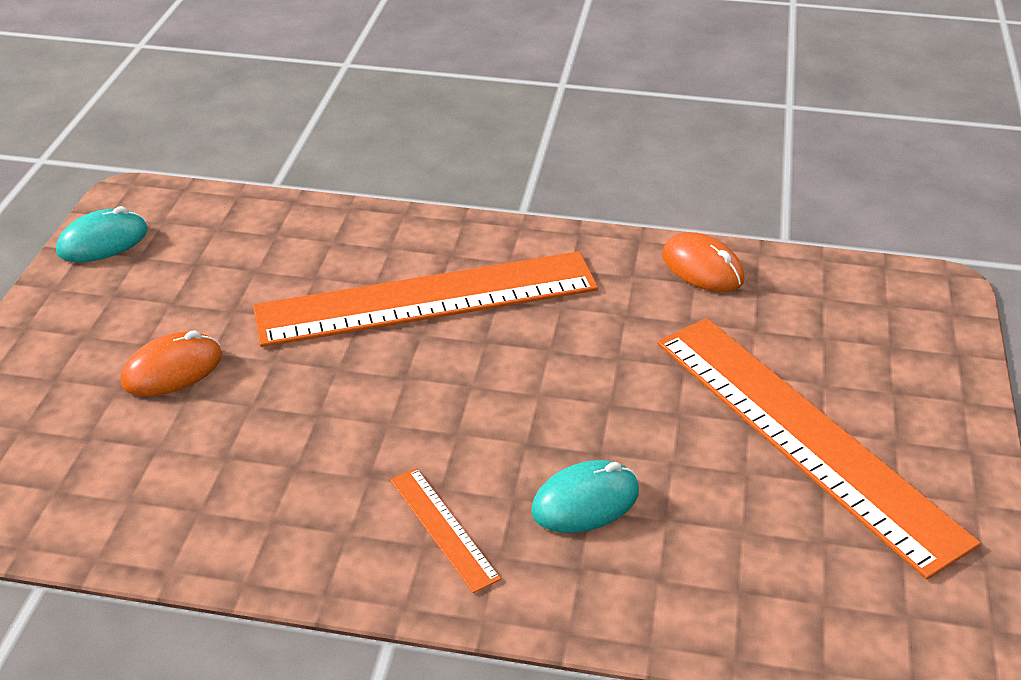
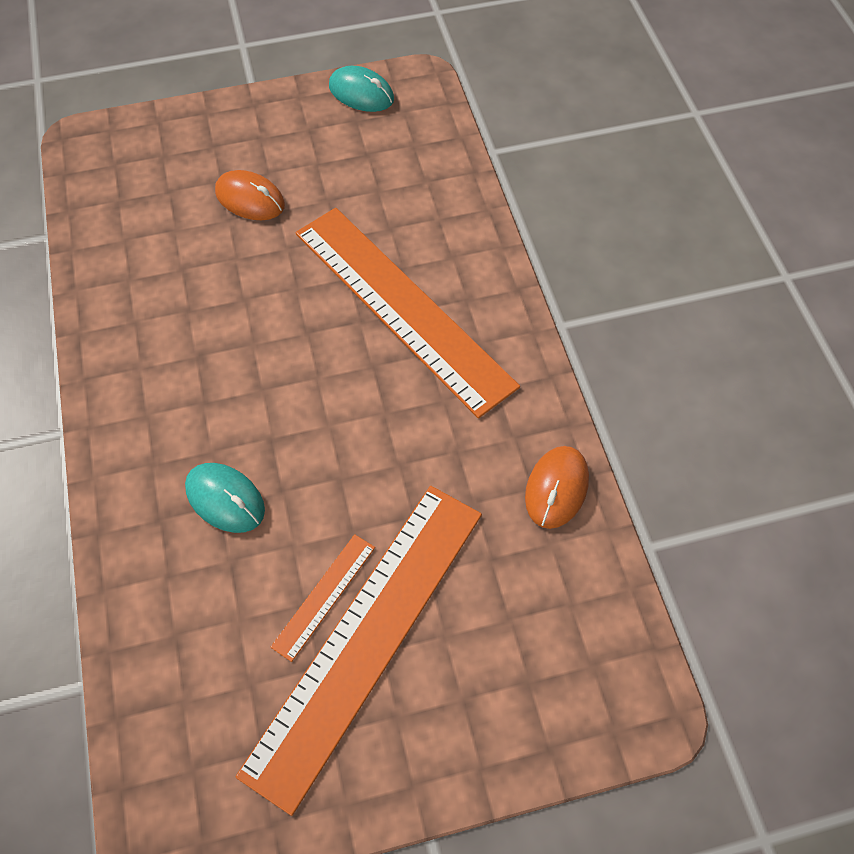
camera: 65 degrees right, 20 degrees up
(443, 528) = (165, 420): orange ruler -> orange ruler (324, 596)

